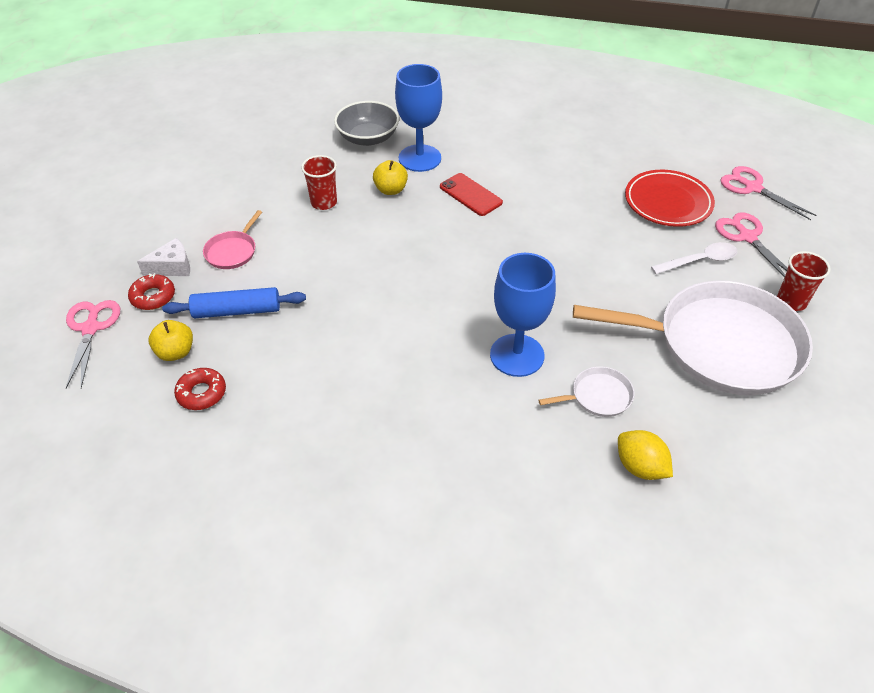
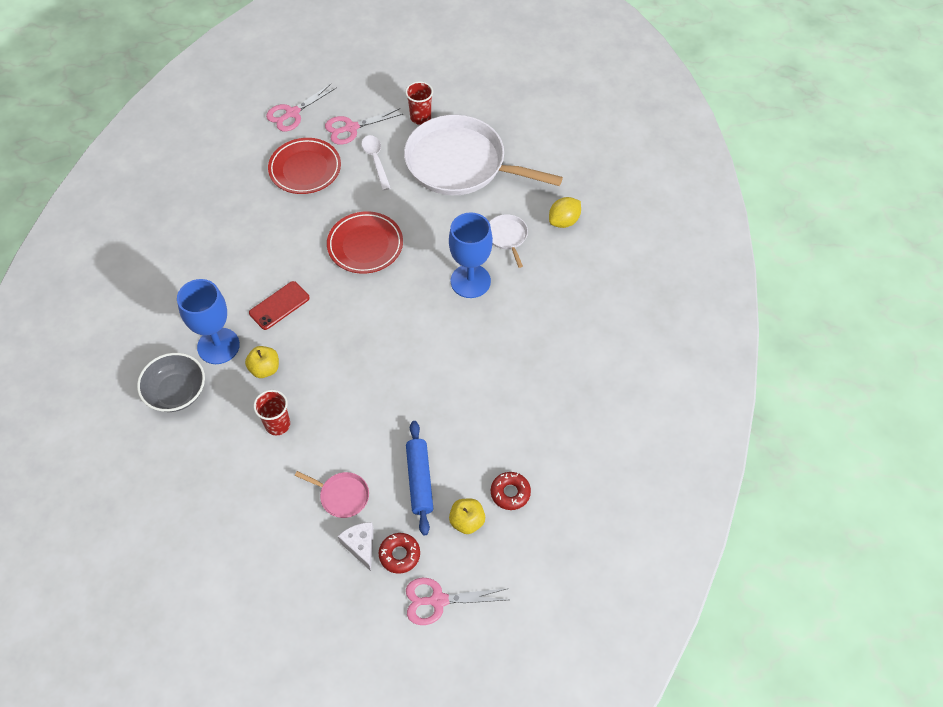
camera: 90 degrees left, 10 degrees up
(561, 256) = (365, 245): none -> red plate
(719, 345) = (461, 164): white pan -> white pan turned 75 degrees counterclockwise

